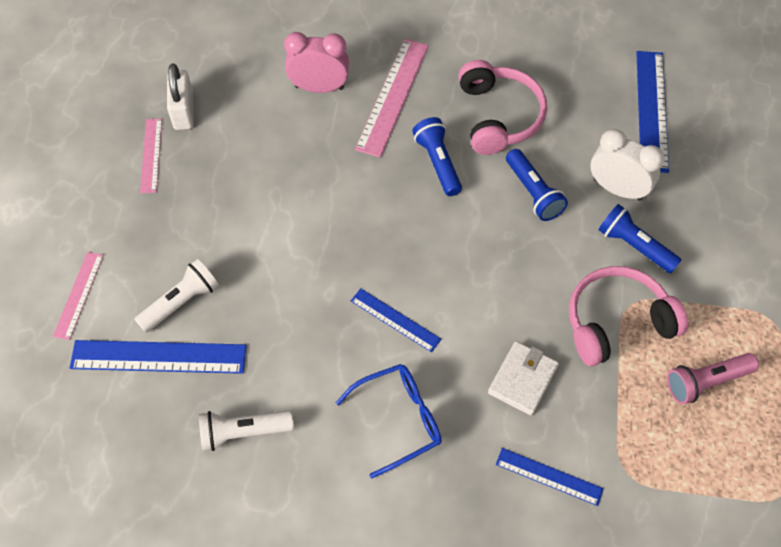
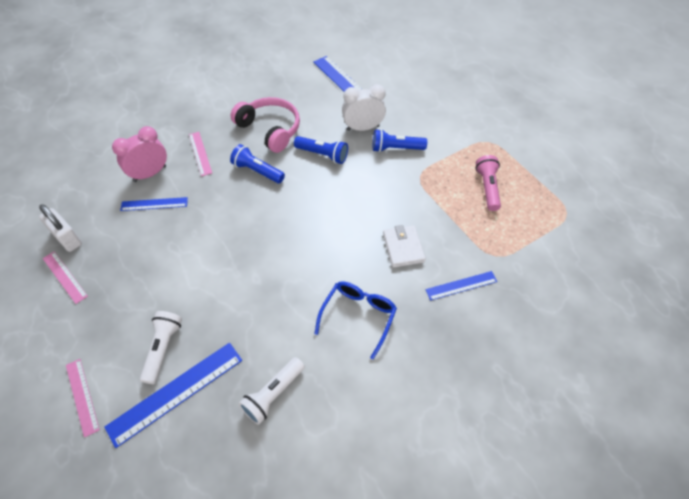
camera: 40 degrees left, 5 degrees down
(393, 96) = (200, 153): pink ruler -> pink ruler, size x0.58
(395, 320) = (307, 265): blue ruler -> blue ruler (154, 204)
(617, 322) = (422, 188): pink headphones -> none
(706, 382) = (487, 188): pink flashlight -> pink flashlight turned 150 degrees clockwise

